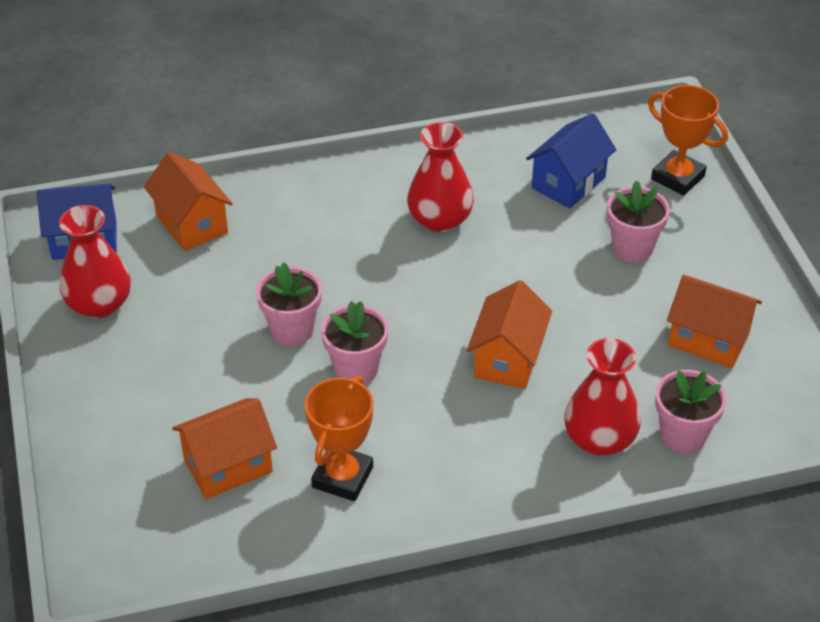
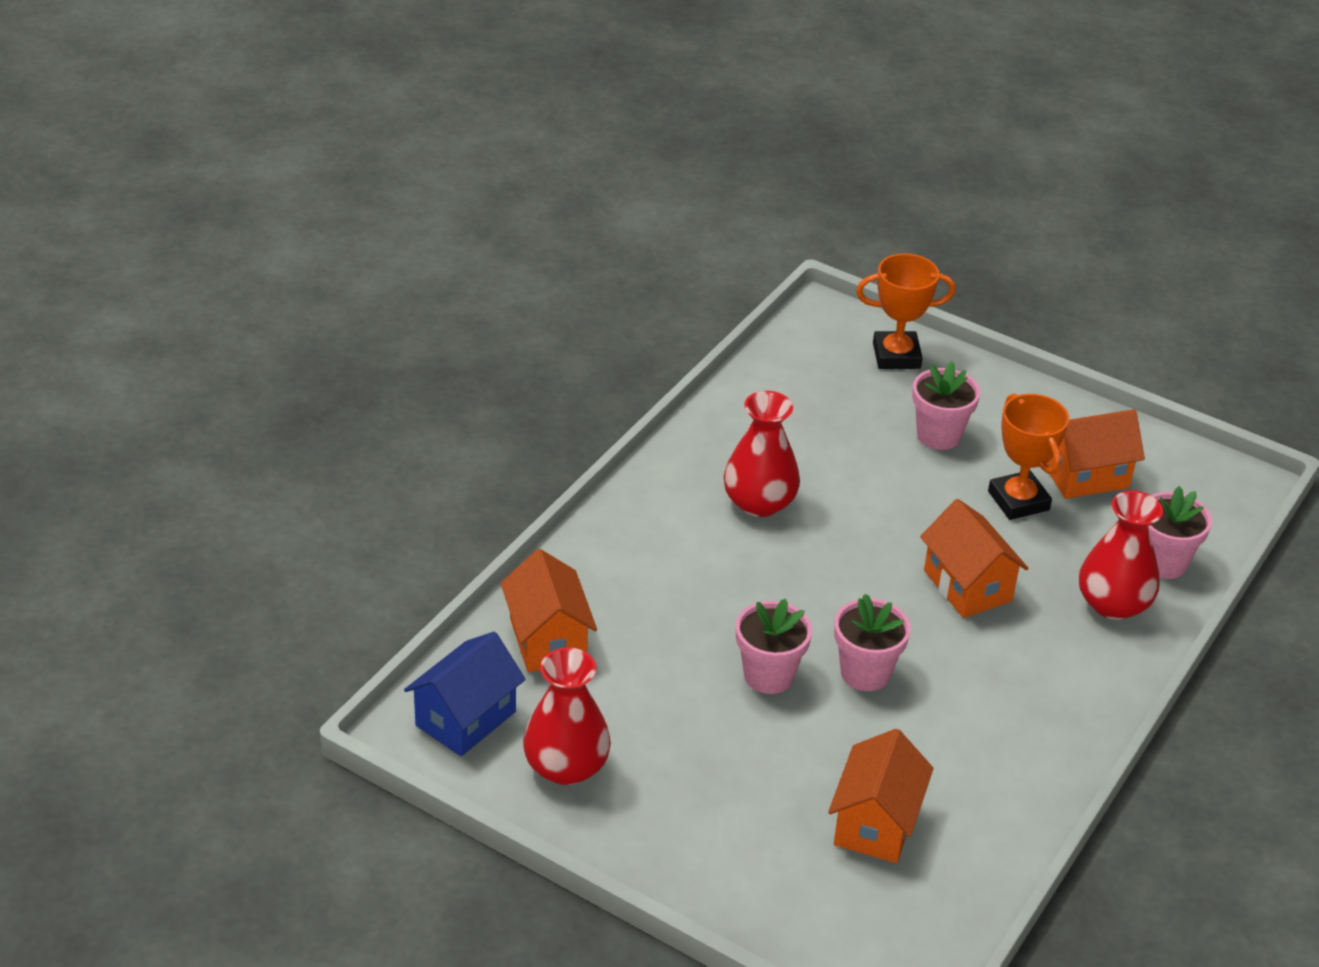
camera: 45 degrees left, 5 degrees down
(191, 224) = (548, 640): orange house -> orange house turned 60 degrees clockwise
(342, 477) = (975, 767): orange trophy -> orange trophy (1018, 501)
(568, 182) = (819, 409): blue house -> none

